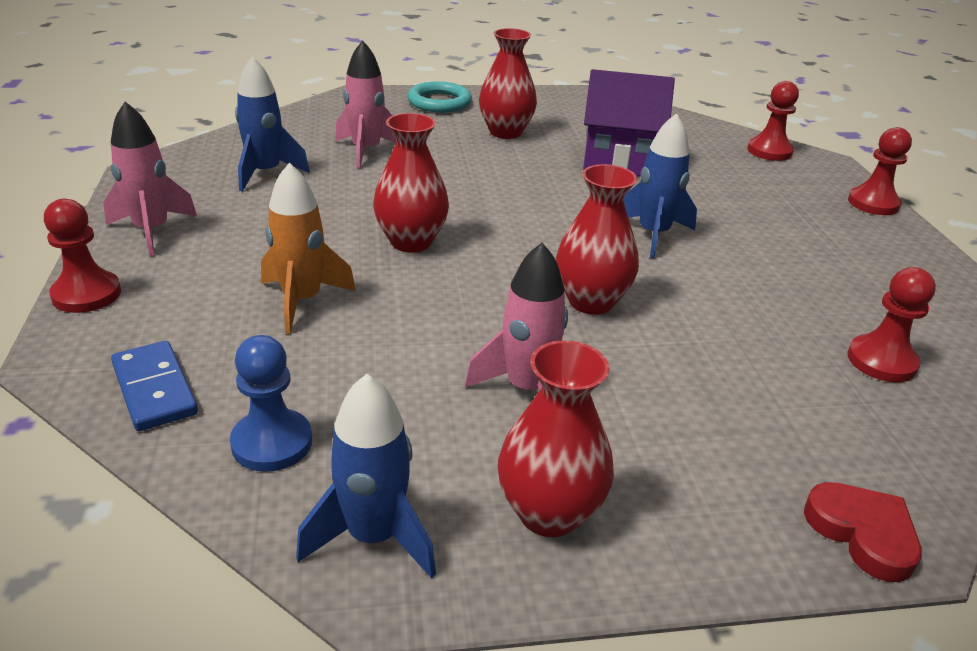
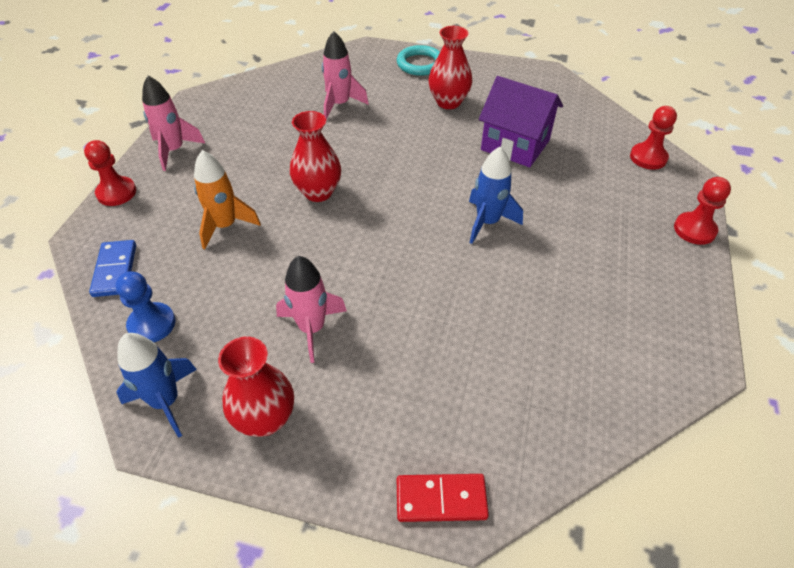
camera: 25 degrees right, 15 degrees up
(265, 173) = (264, 114): blue rocket -> none
(591, 301) = (400, 271): red vase -> none
(862, 533) = (441, 499): red heart -> red domino
(881, 361) = (570, 376): red pawn -> none

